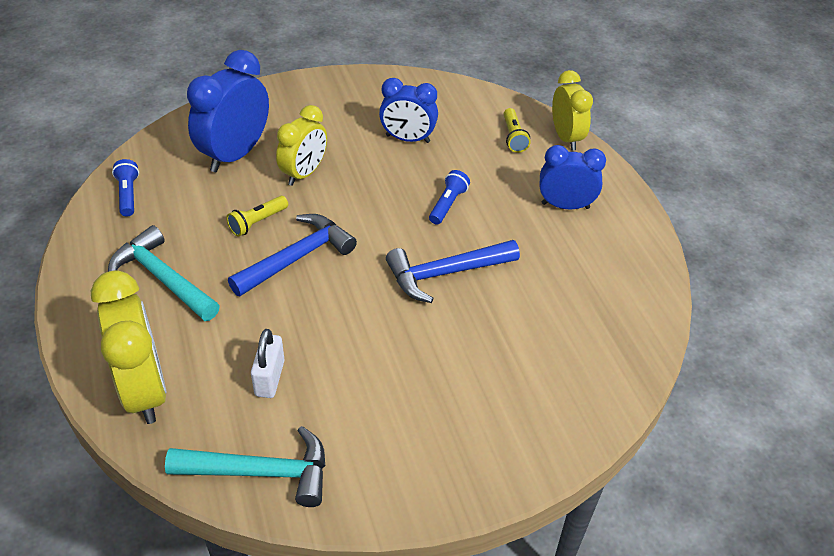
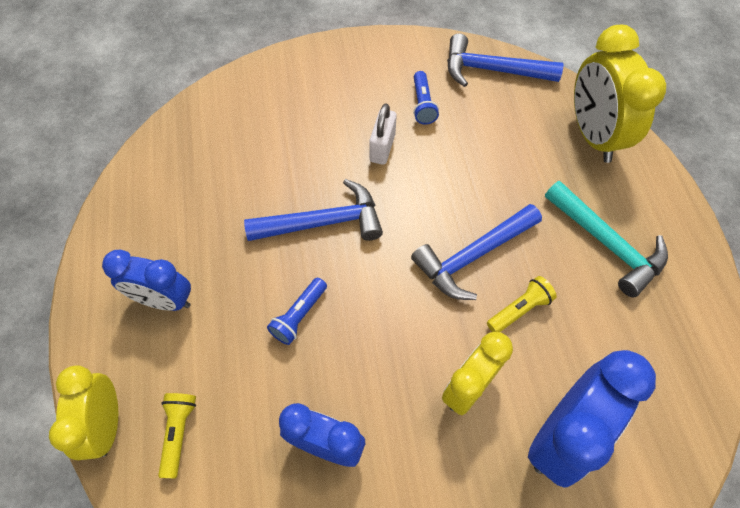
camera: 170 degrees left, 15 degrees up
(128, 195) = (681, 370): blue flashlight -> blue flashlight (423, 104)
(260, 472) = (492, 70): turquoise hammer -> blue hammer
(270, 378) = (491, 135): white padlock -> white padlock (382, 148)

